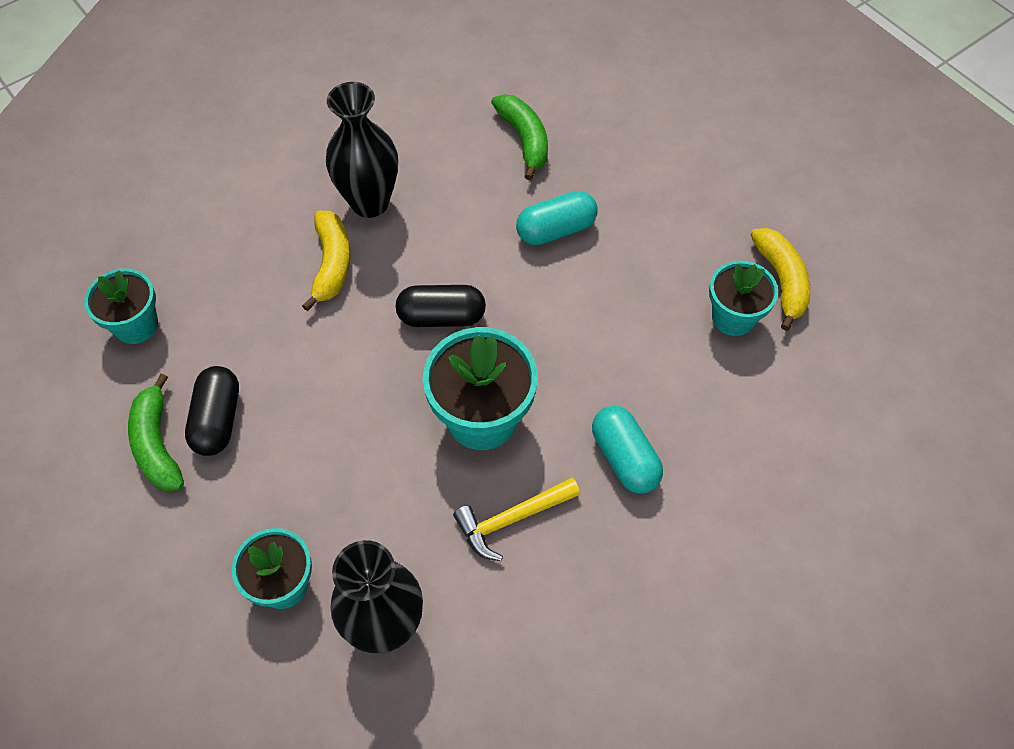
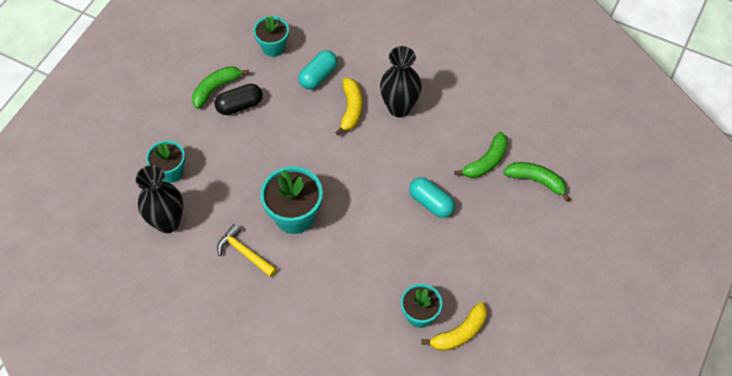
camera: 65 degrees right, 0 degrees up
(331, 264) = (351, 109): yellow banana -> yellow banana turned 60 degrees counterclockwise
(441, 317) = (345, 172): black capsule -> none
(586, 99) = (536, 181): none -> green banana
(624, 458) = (303, 291): turquoise capsule -> turquoise capsule (318, 76)

